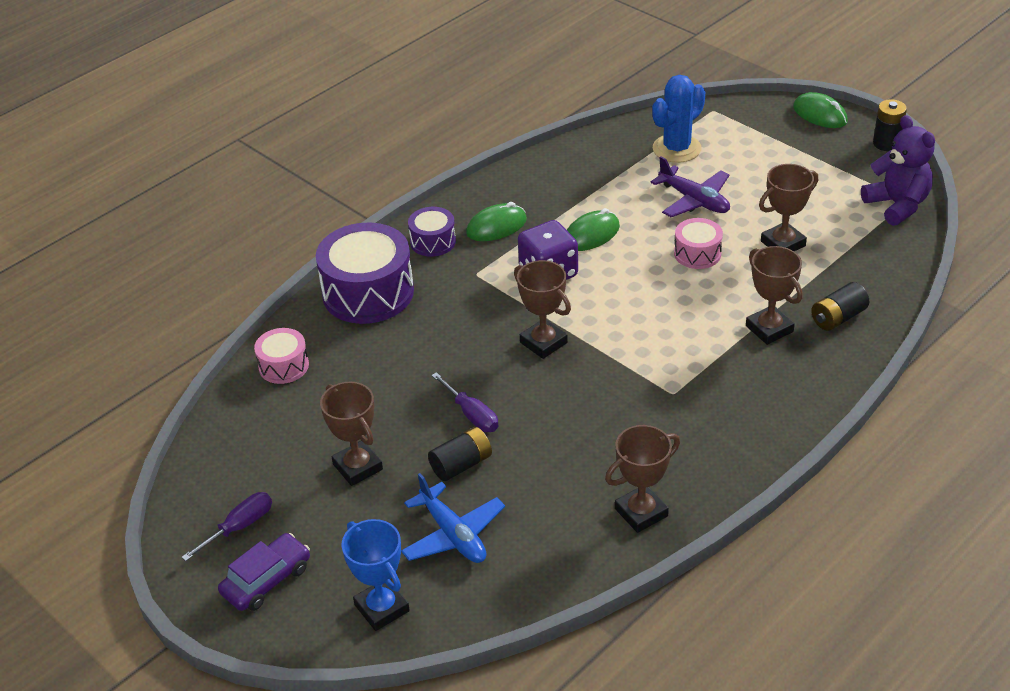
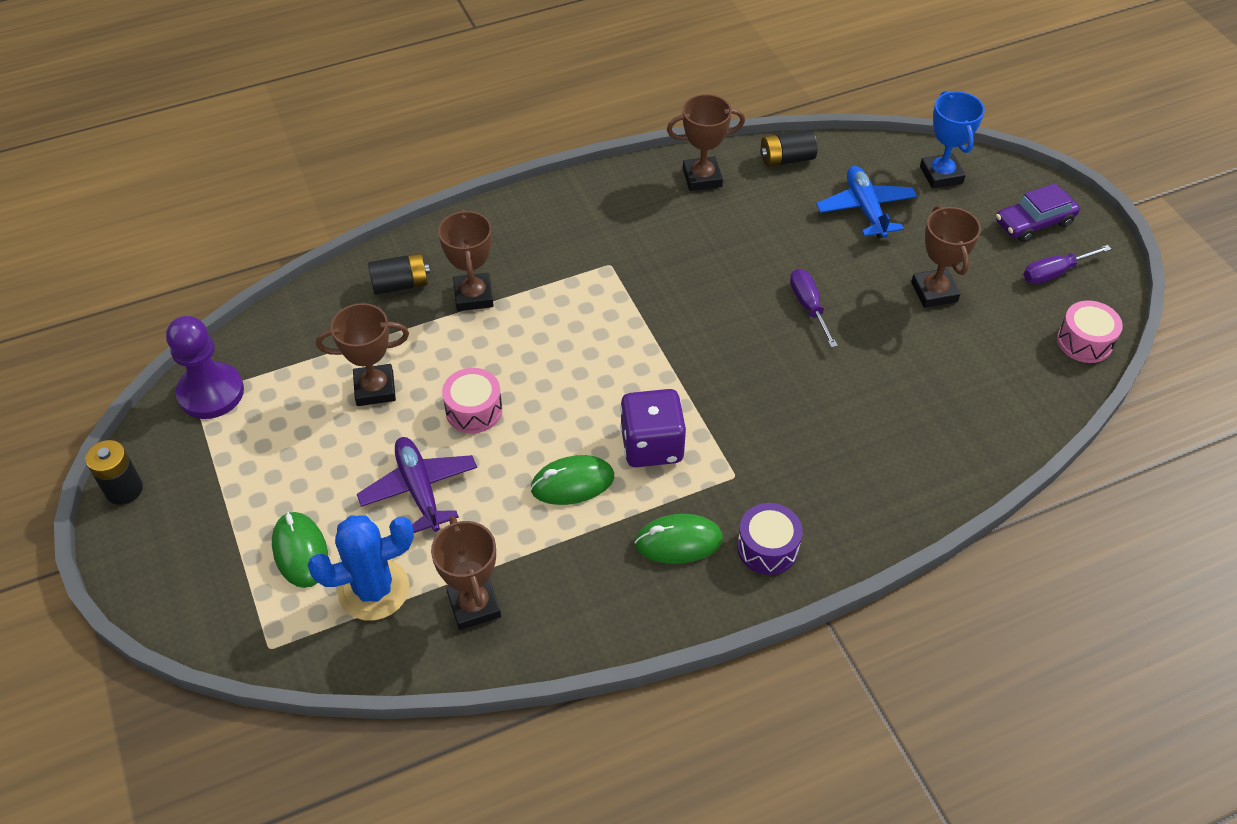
camera: 160 degrees left, 10 degrees up
(284, 366) = (990, 428): pink drum -> pink drum (1084, 341)
(368, 293) = (872, 495): purple drum -> none
(461, 464) = (836, 263): black battery -> black battery (786, 159)
(543, 342) = (702, 359): brown trophy -> brown trophy (474, 605)
(820, 114) = (146, 576): green mouse -> green mouse (300, 551)
(897, 205) = (211, 393): purple teddy bear -> purple pawn

